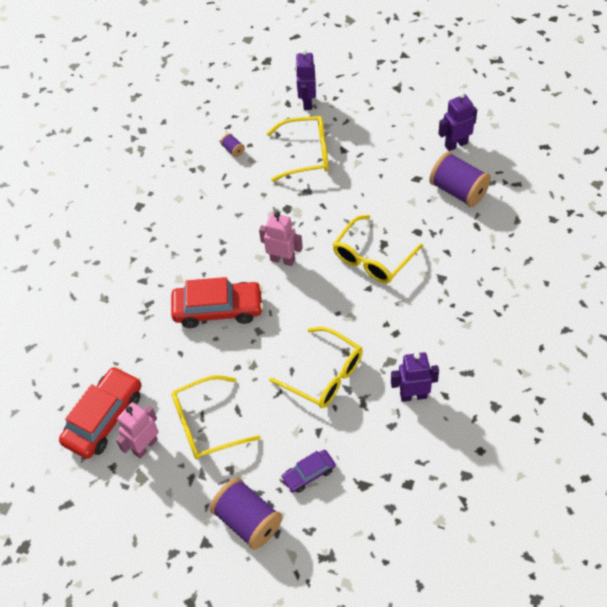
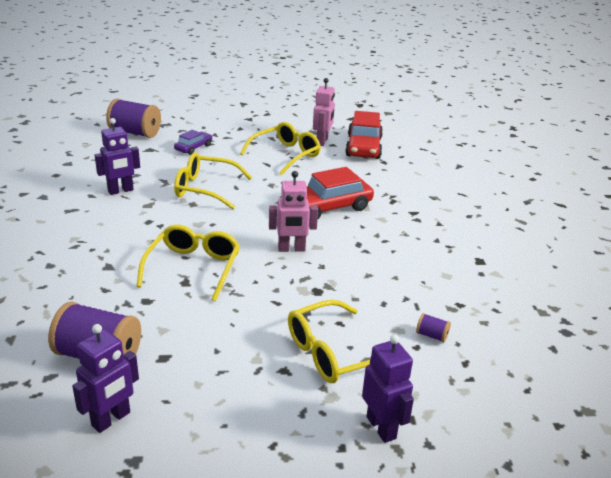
camera: 150 degrees right, 25 degrees down
(248, 521) = (226, 128): purple spool -> purple spool (135, 133)

